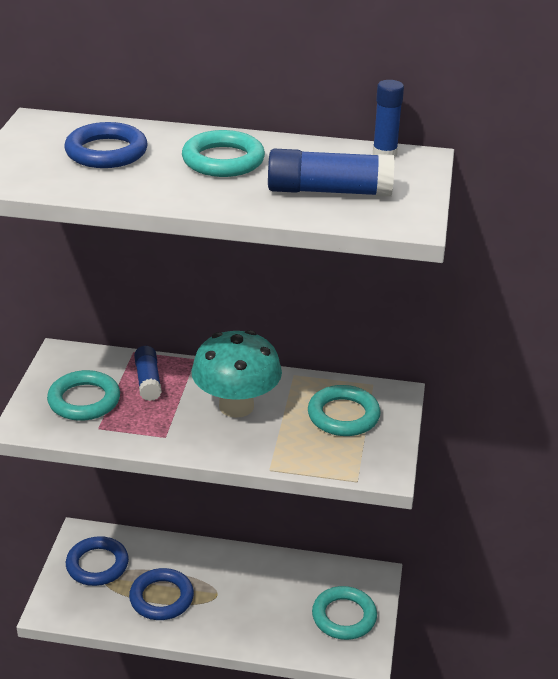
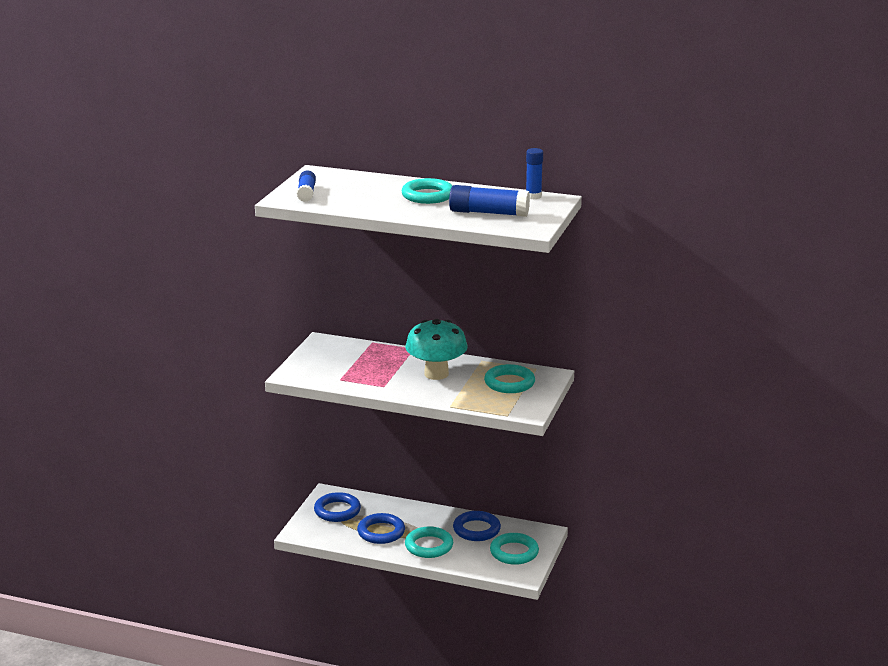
camera: 10 degrees right, 10 degrees down
(84, 400) = (333, 365): turquoise ring -> turquoise ring (429, 546)
(106, 152) = (355, 189): blue ring -> blue ring (476, 529)
(148, 381) = (378, 358): blue glue stick -> blue glue stick (306, 193)

